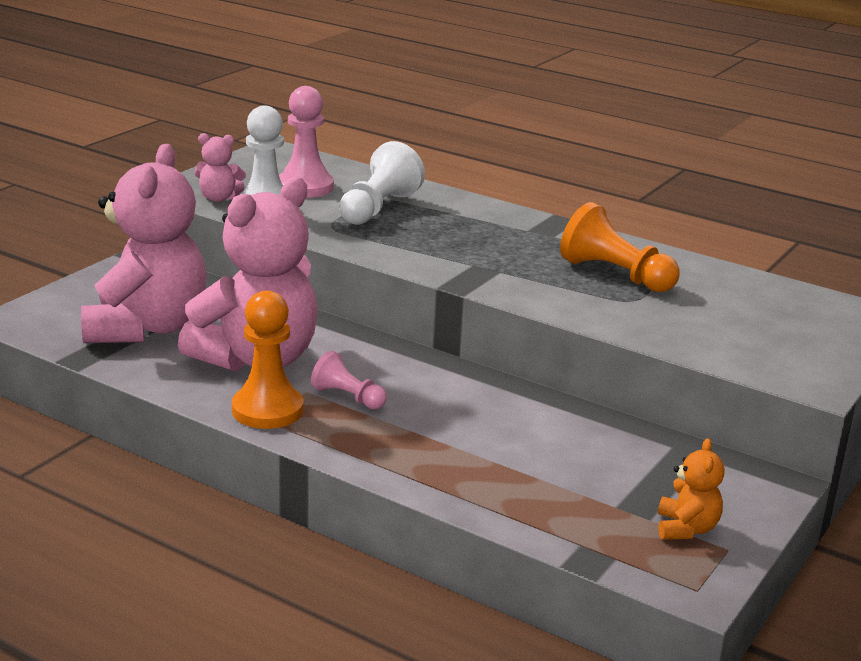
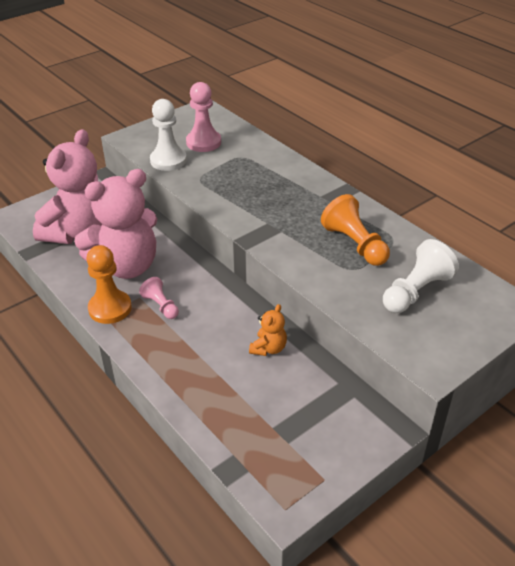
camera: 20 degrees right, 15 degrees up
(219, 198) = (147, 147): pink teddy bear -> none
(378, 208) = (237, 166): white pawn -> white pawn (415, 291)
(686, 529) = (307, 455): orange teddy bear -> orange teddy bear (268, 348)

